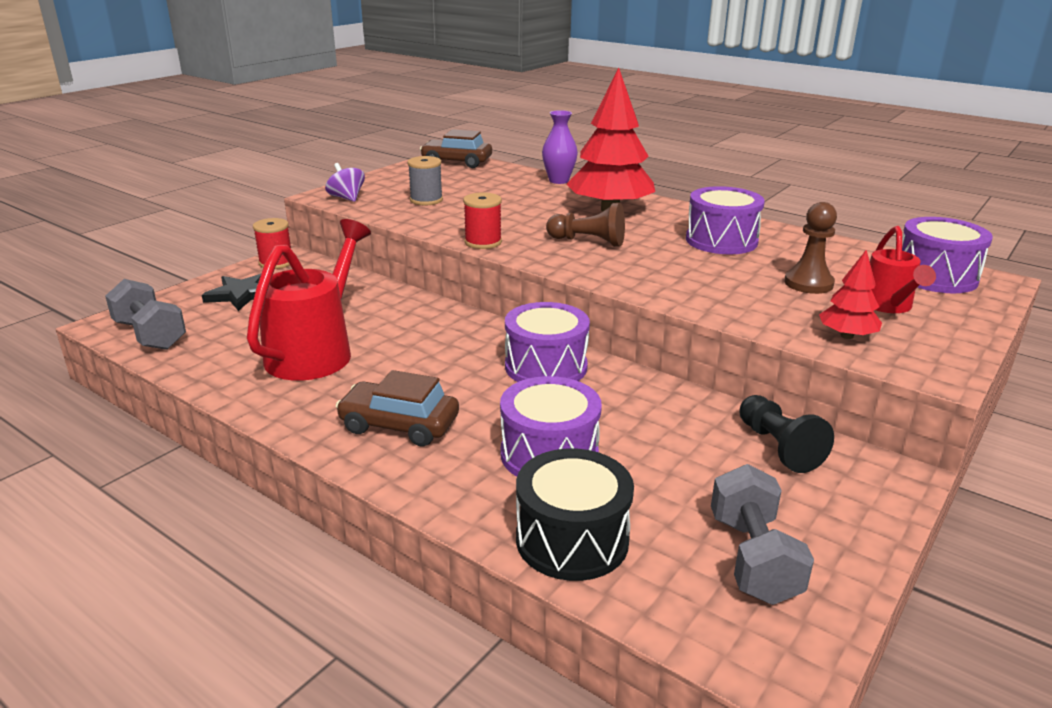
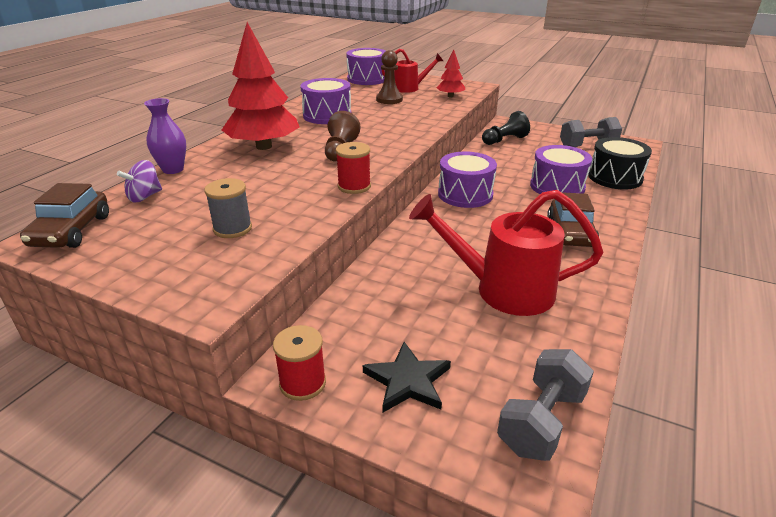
camera: 100 degrees left, 5 degrees up
(346, 198) = (220, 284): purple spinning top -> purple spinning top (144, 197)

